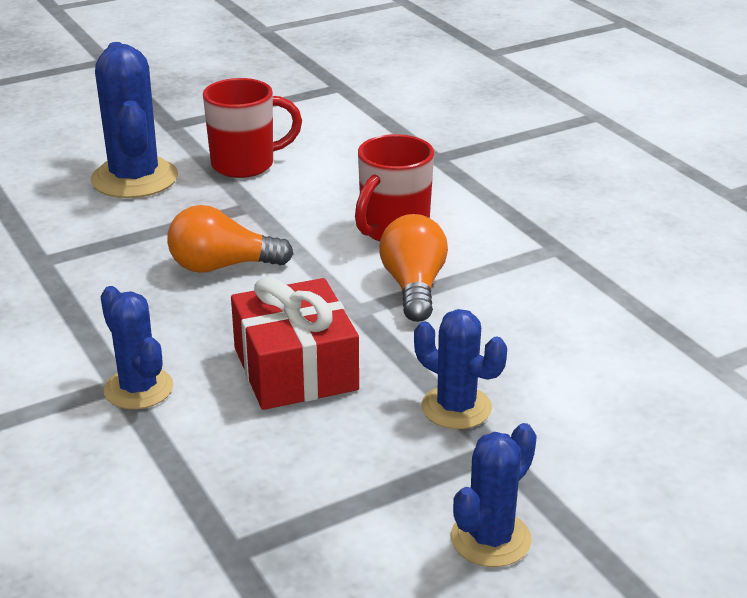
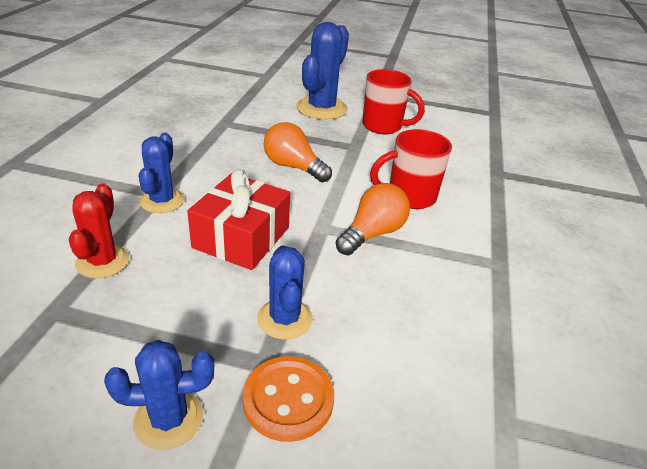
camera: 40 degrees right, 5 degrees up
(192, 482) = (102, 261): none -> red cactus
(555, 459) = (288, 400): none -> orange button

